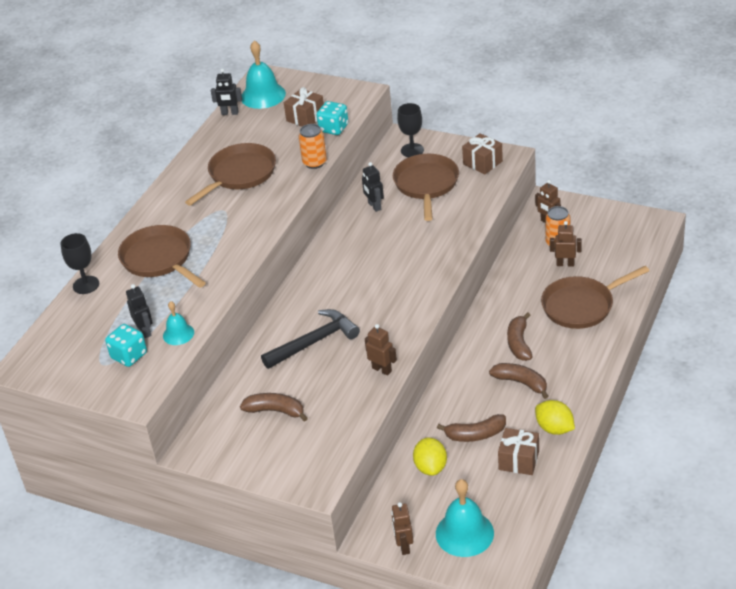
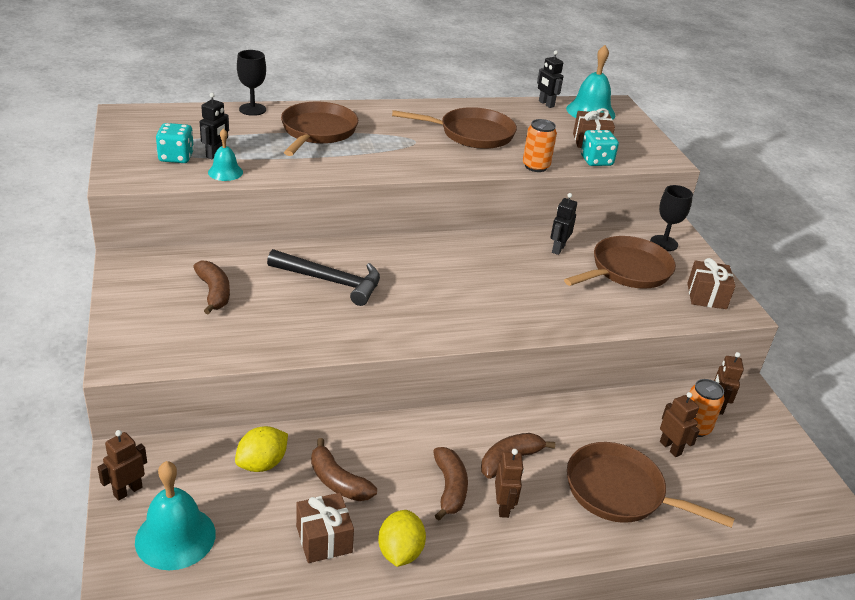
camera: 45 degrees right, 5 degrees down
(382, 369) = (327, 342): brown robot -> brown robot (503, 507)

